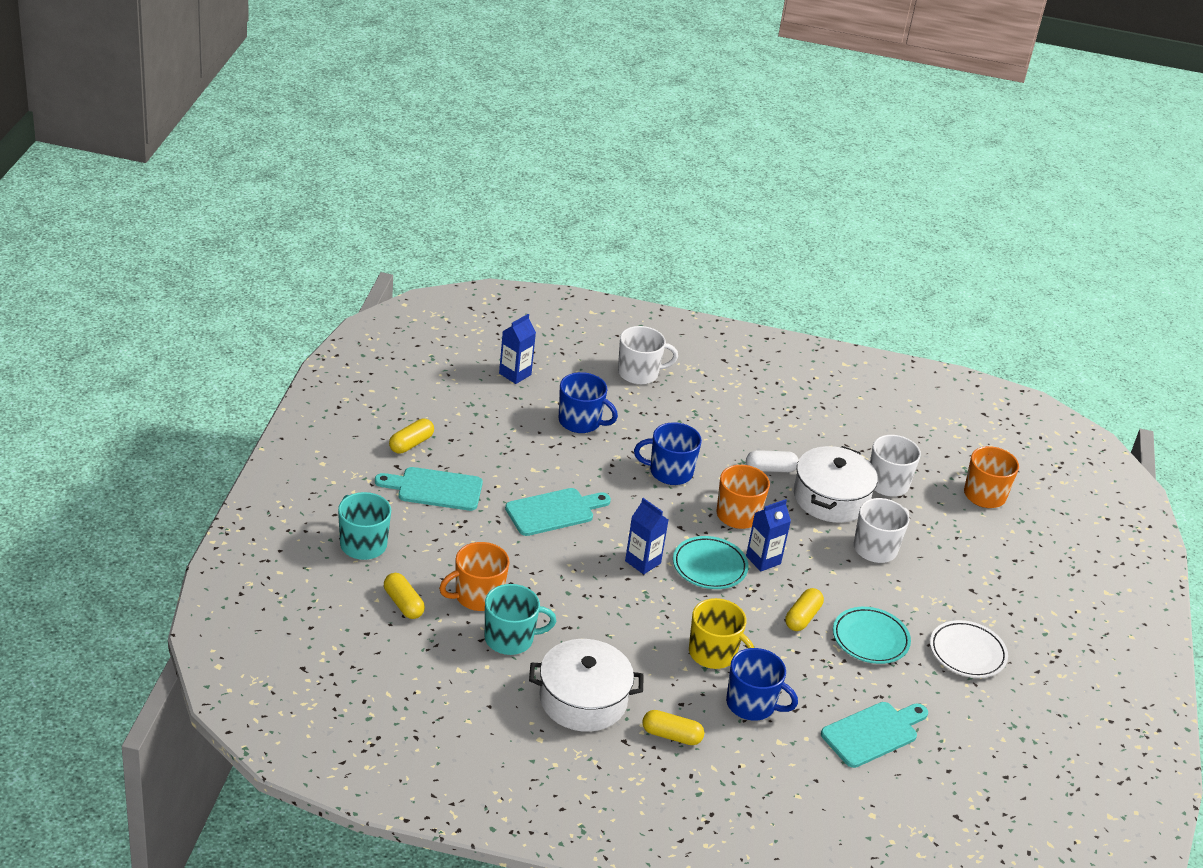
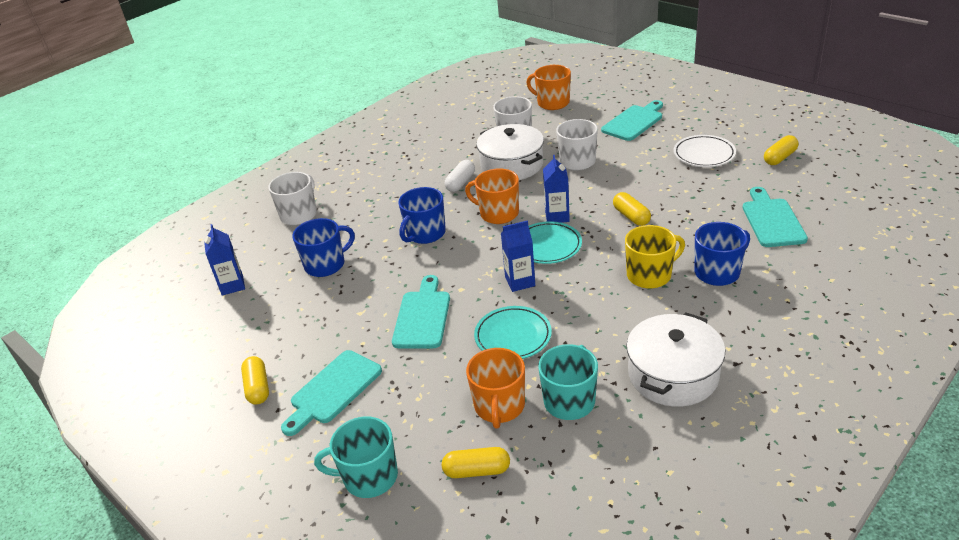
camera: 50 degrees left, 0 degrees up
(671, 735) = (739, 331): yellow capsule -> yellow capsule (779, 158)
(870, 639) = (670, 191): turquoise plate -> turquoise plate (513, 336)
(994, 576) = (634, 122): none -> turquoise cutting board

